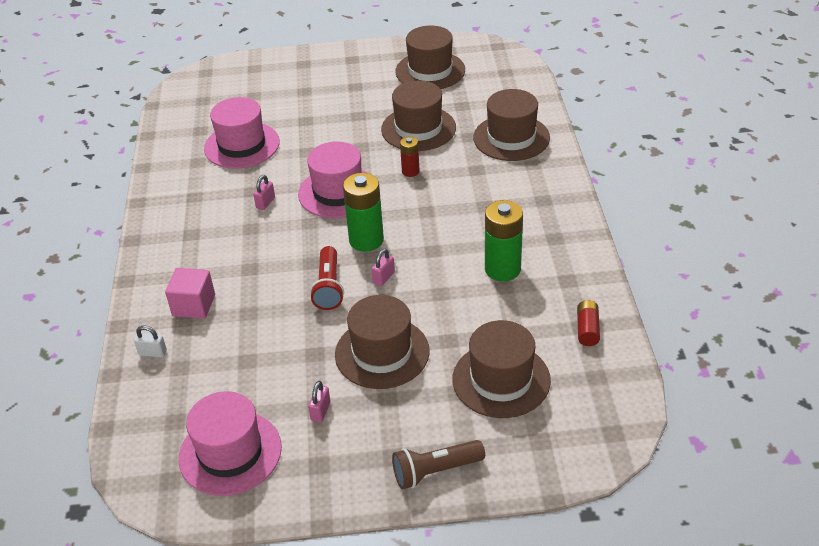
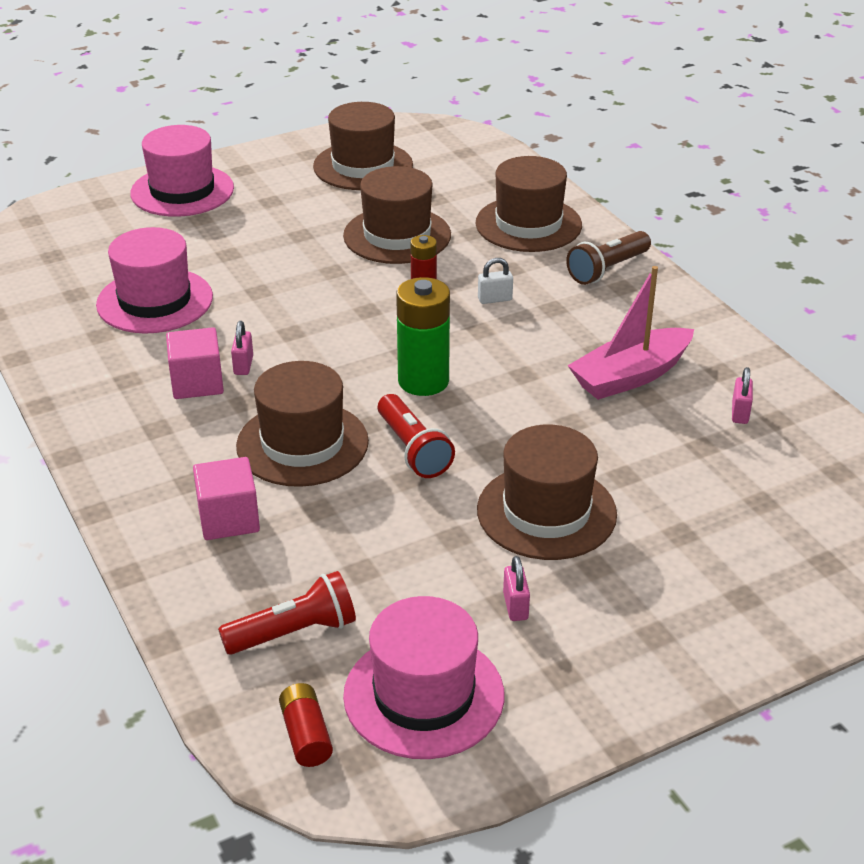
camera: 25 degrees left, 5 degrees down
(153, 353) = (209, 596): white padlock -> white padlock (495, 299)
(184, 390) = (294, 632): none -> red flashlight
(231, 208) = (197, 383): none -> pink cube
(338, 192) = (340, 331): pink hat -> pink hat (182, 191)
(384, 278) = (481, 421): pink padlock -> pink padlock (740, 413)
(435, 471) = (724, 636): brown flashlight -> brown flashlight (607, 270)
(501, 380) = (725, 504): brown hat -> brown hat (302, 444)
(502, 269) = (630, 376): green battery -> pink boat
(587, 329) = (787, 421): red battery -> red battery (306, 735)

